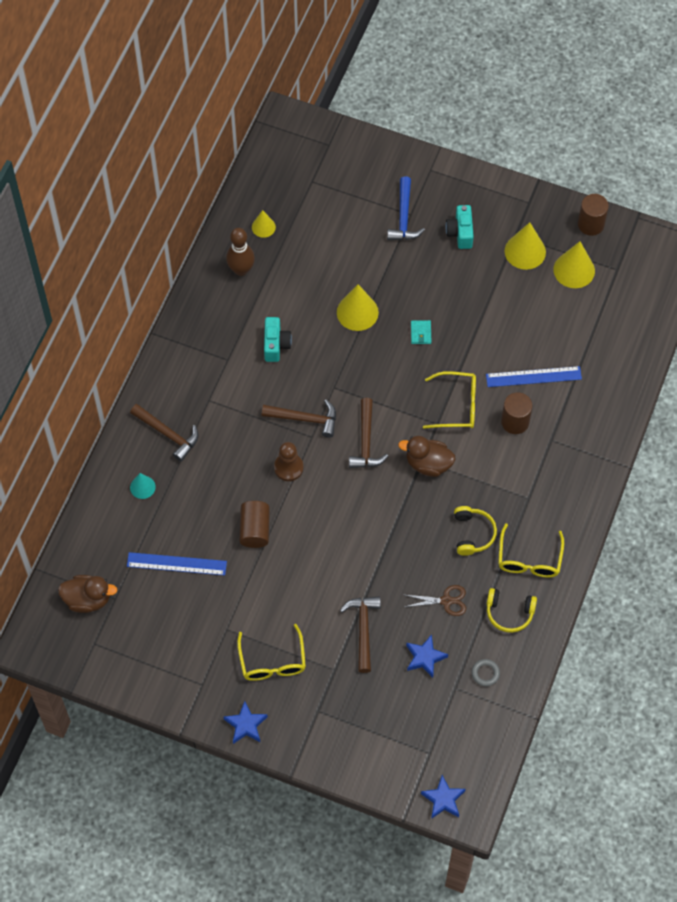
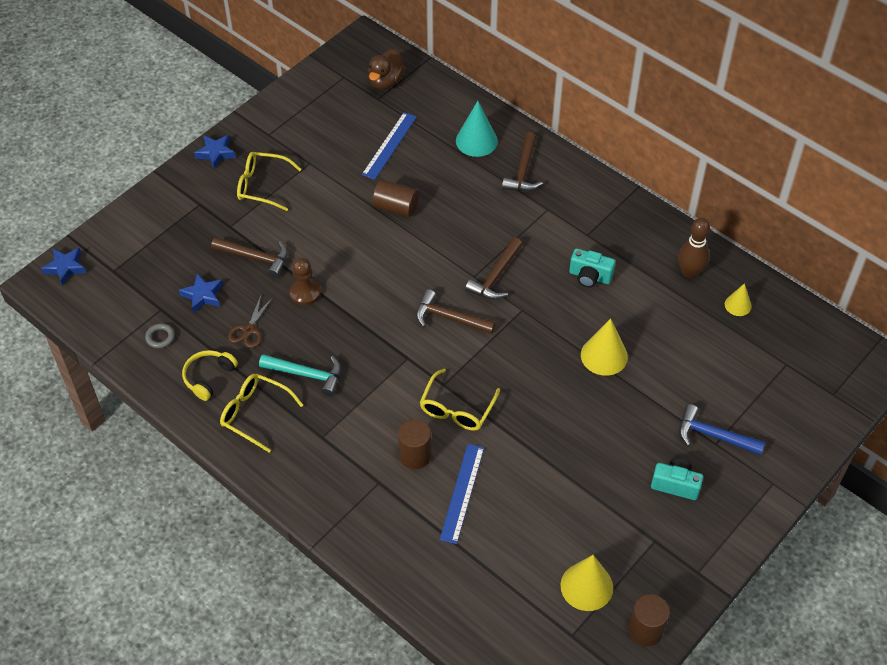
camera: 110 degrees right, 10 degrees down
(142, 487) = (476, 141): turquoise cone -> turquoise cone, size x1.71
(168, 434) = (523, 171): brown hammer -> brown hammer turned 45 degrees counterclockwise
(288, 468) = (448, 249): brown pawn -> brown pawn (305, 293)
(421, 333) = (557, 404): turquoise wallet -> none
(428, 464) = (401, 362): brown duck -> none
(472, 534) = (307, 374): yellow headphones -> turquoise hammer
(525, 251) = (629, 543): yellow cone -> none

